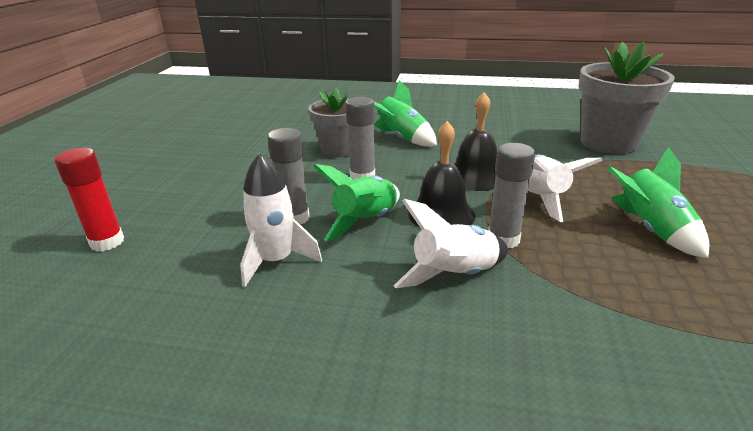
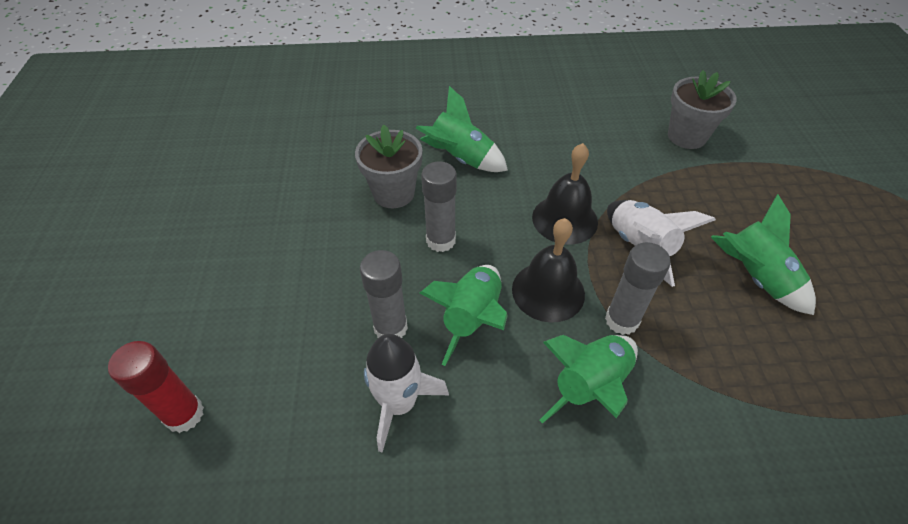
camera: 15 degrees left, 20 degrees up
(454, 275) = (590, 386): white rocket -> green rocket
(608, 143) = (686, 136): grey flower pot -> grey flower pot, size x0.64

